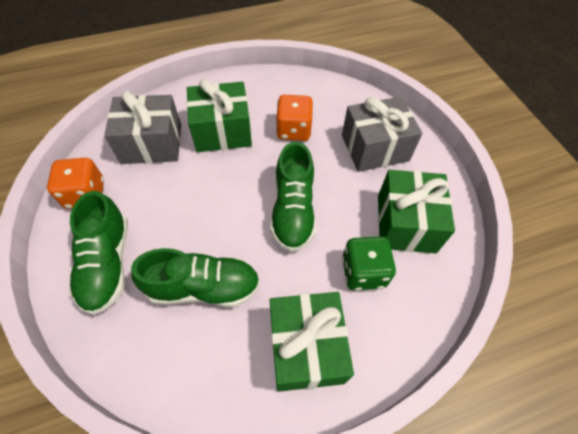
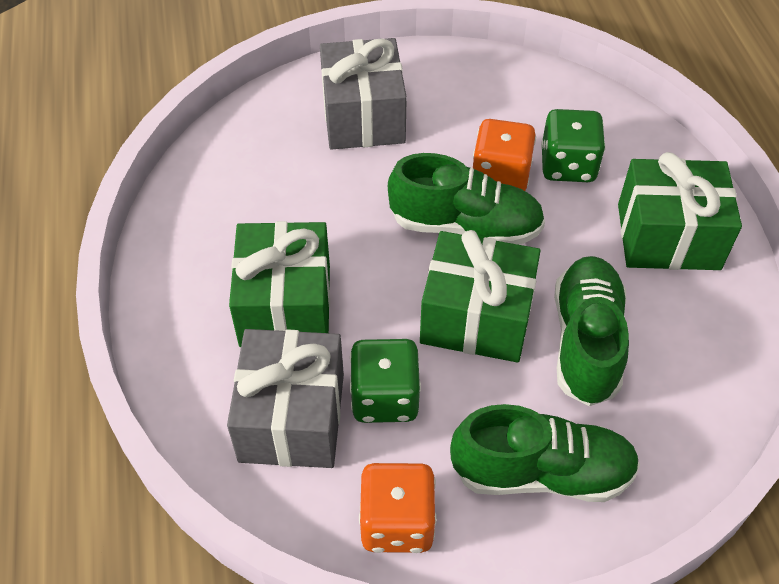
camera: 80 degrees left, 5 degrees down
(162, 181) = (385, 398): none -> green dice
(294, 130) = (306, 207): orange dice -> orange dice (500, 177)
(406, 223) = (498, 111): green gift -> green gift (476, 317)

